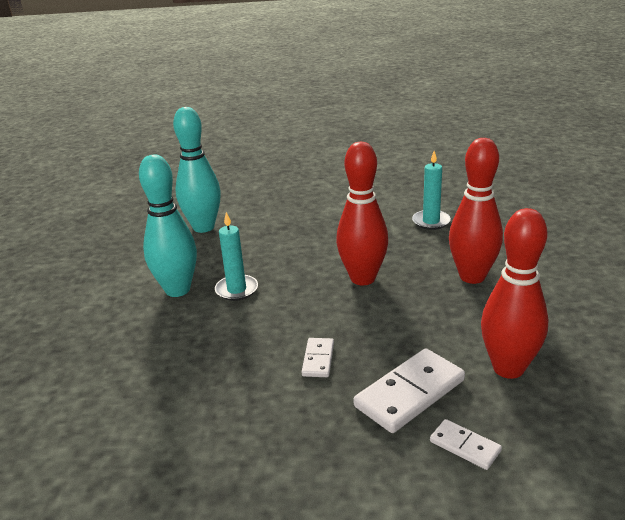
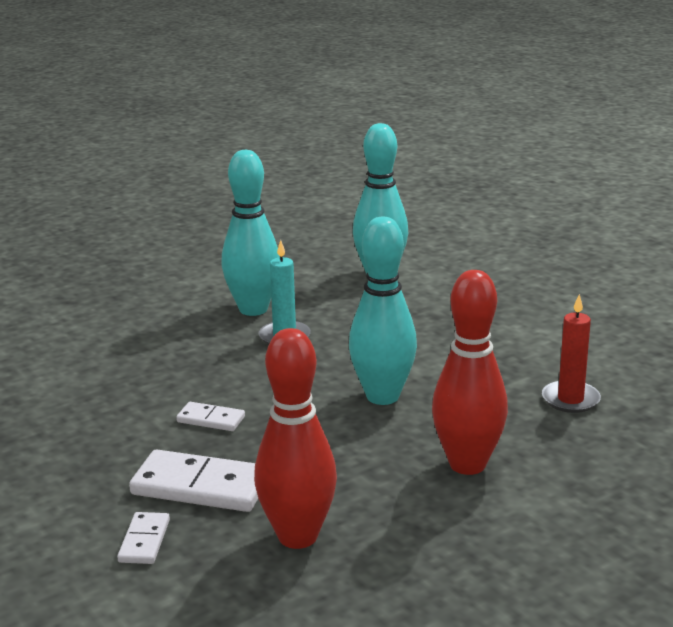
camera: 55 degrees right, 5 degrees down
(318, 359) = (211, 419): white domino -> white domino turned 45 degrees clockwise
(363, 278) = (382, 396): red bowling pin -> turquoise bowling pin
(431, 221) = (570, 399): turquoise candle -> red candle

